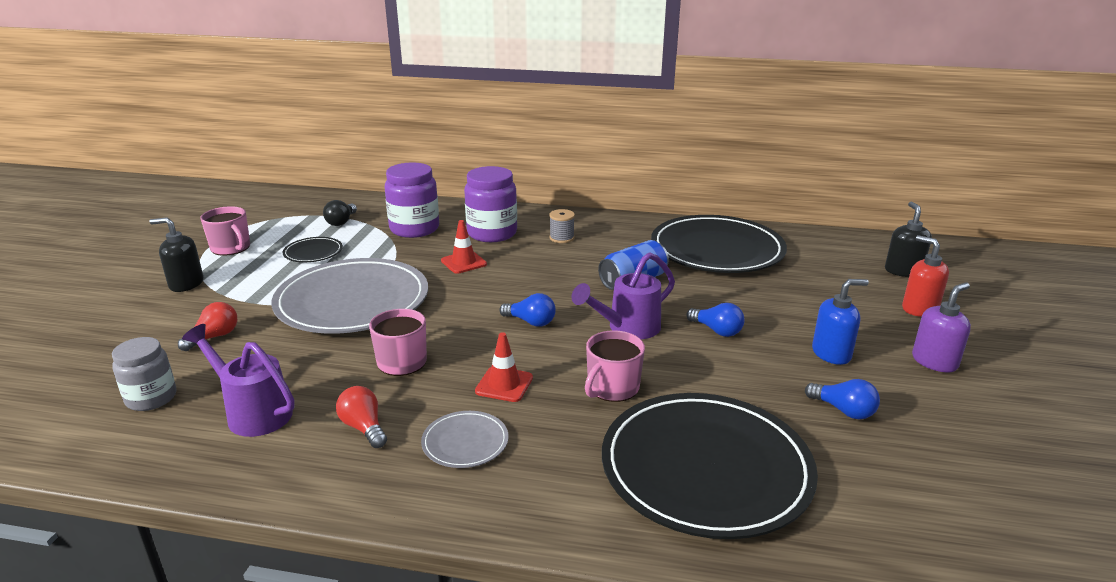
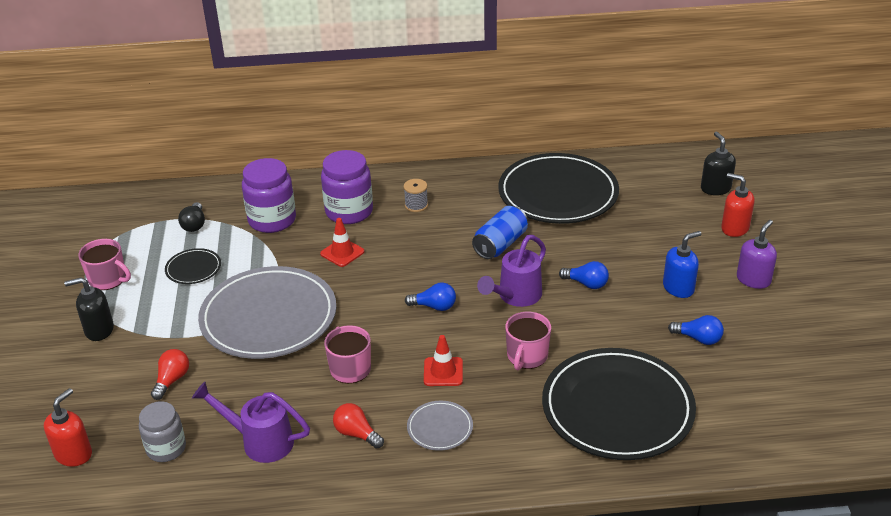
camera: 15 degrees left, 10 degrees up
(58, 384) = (74, 454): none -> red soap dispenser

